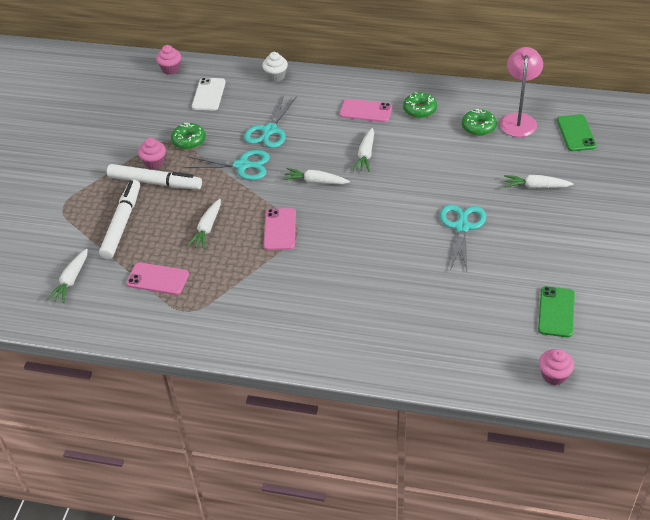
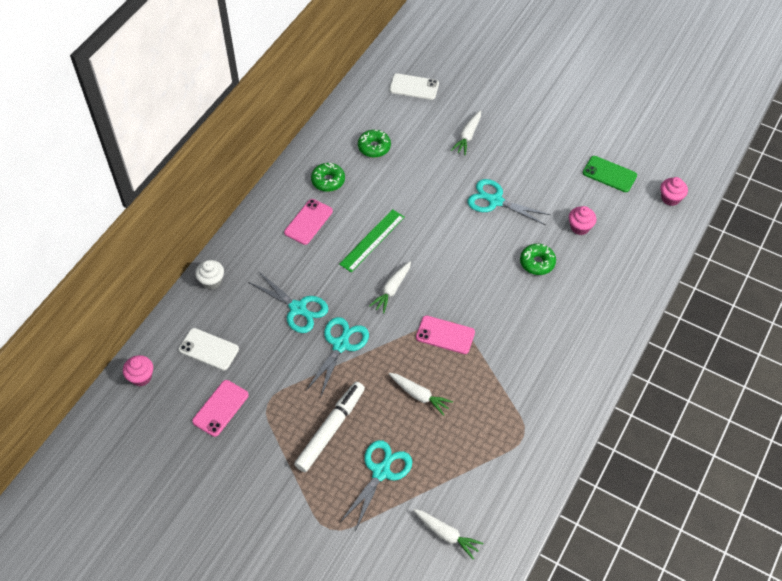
camera: 75 degrees left, 10 degrees up
(122, 223) = (381, 472): white marker -> turquoise scissors
(154, 163) = (298, 424): pink cupcake -> pink cupcake (580, 227)
(157, 279) = (473, 453): pink phone -> pink phone (220, 408)
(189, 141) = (278, 384): green donut -> green donut (537, 262)
(365, 155) = (372, 240): white carrot -> green ruler
(518, 120) = (378, 117): pink lamp -> none
(576, 133) = (414, 87): green phone -> white phone

